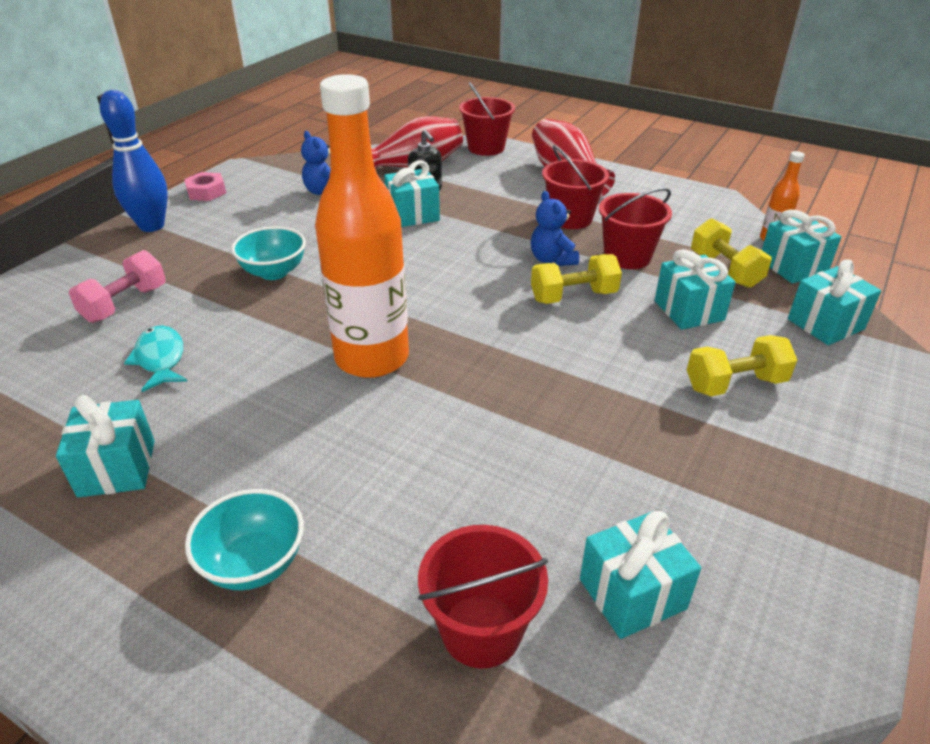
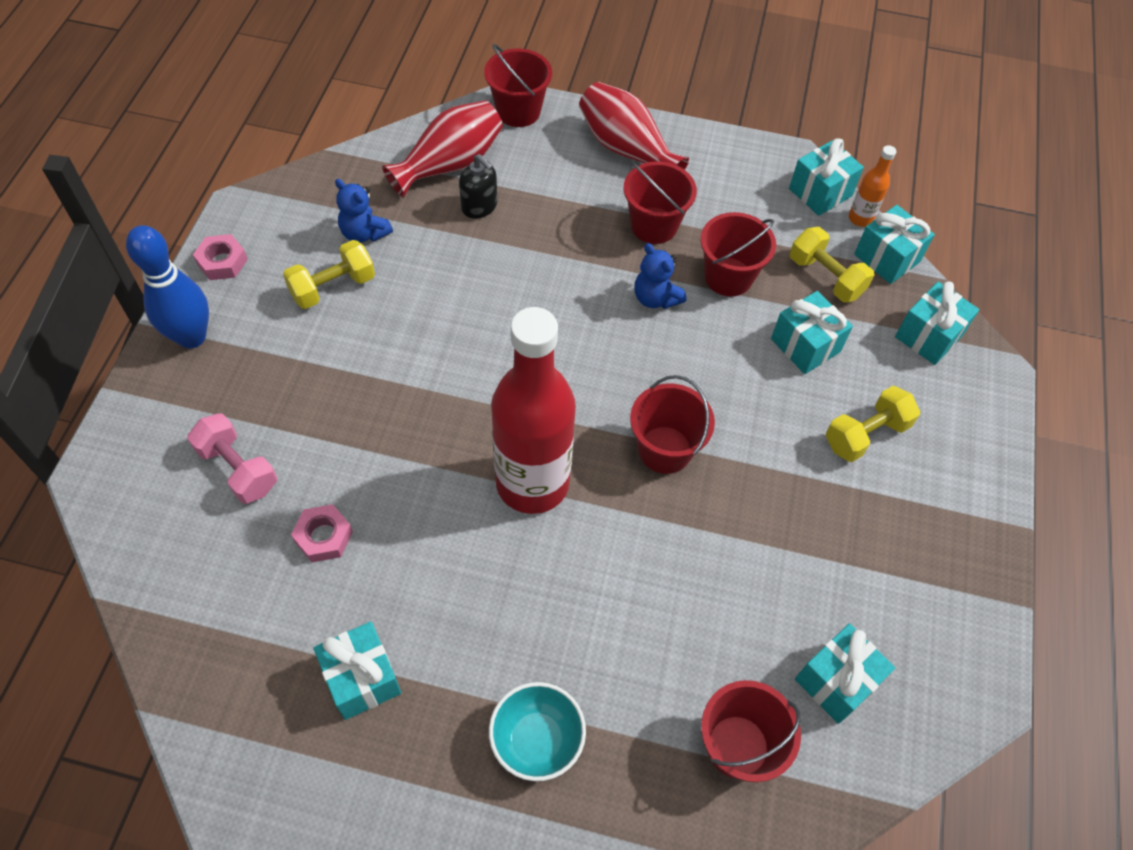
camera: 20 degrees left, 20 degrees up
(125, 304) = (238, 469): pink dumbbell -> pink dumbbell turned 60 degrees counterclockwise
(160, 359) = (323, 537): turquoise fish -> pink nut
(274, 272) = (374, 383): turquoise bowl -> none
(372, 358) = (532, 483): orange bottle -> red bottle
(413, 215) = (483, 254): turquoise gift -> turquoise gift (820, 192)
(514, 358) = (664, 450): none -> red bucket
(573, 296) = (693, 350): yellow dumbbell -> yellow dumbbell (333, 287)

